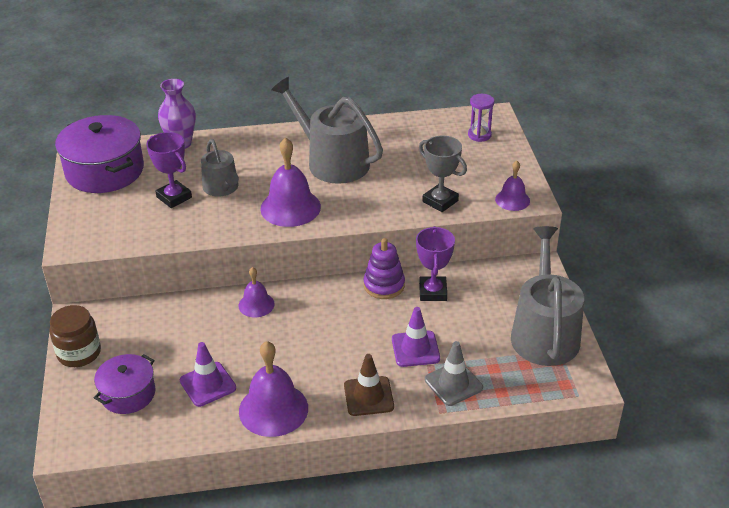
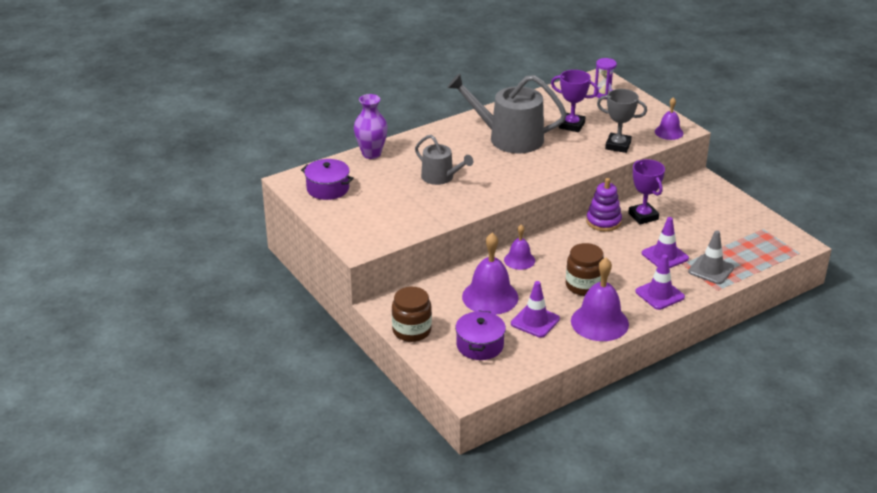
camera: 25 degrees left, 5 degrees down
(105, 171) = (328, 189): purple pot -> purple pot, size x0.59
(174, 197) = (408, 193): purple trophy -> purple trophy (571, 125)
(290, 207) = (509, 177): purple bell -> purple bell (490, 297)
(296, 357) = (584, 285): none -> brown jar
(368, 396) = (659, 294): brown traffic cone -> purple traffic cone
(544, 333) = (744, 221): grey watering can -> none

